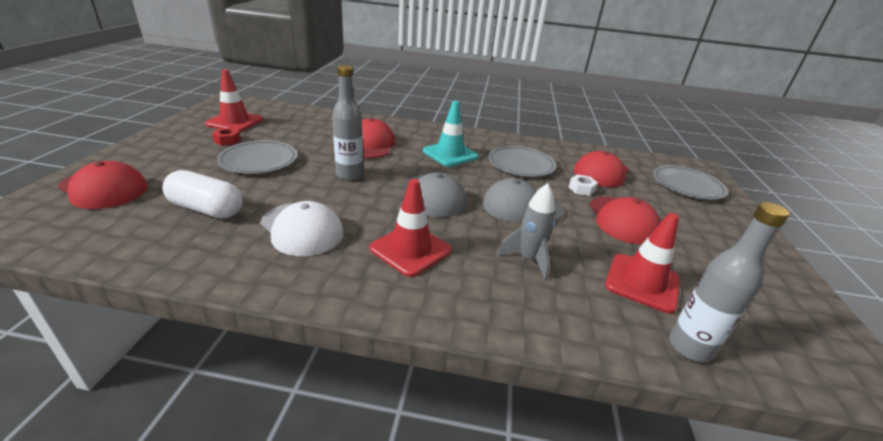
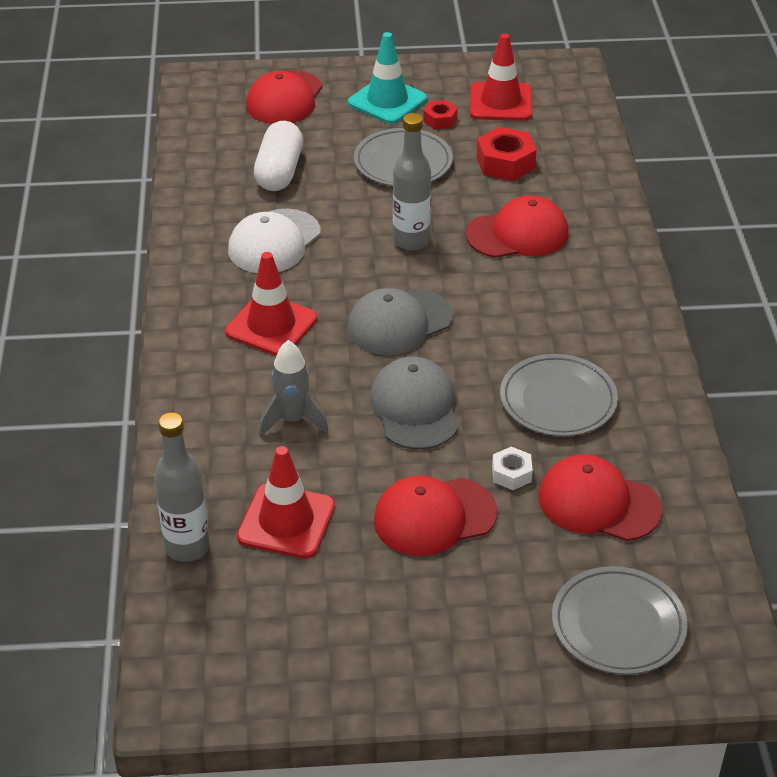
camera: 80 degrees right, 10 degrees up
(298, 133) = (505, 163): none -> red nut
(450, 154) = (542, 318): turquoise traffic cone -> turquoise traffic cone (387, 101)

